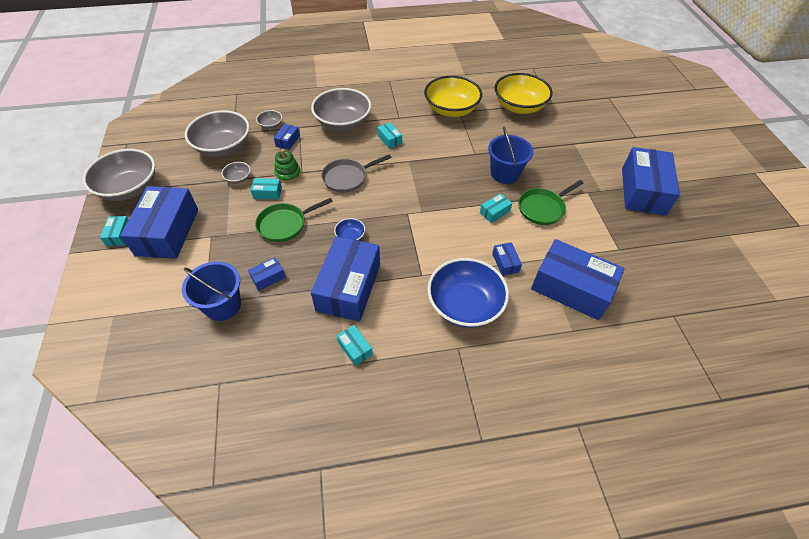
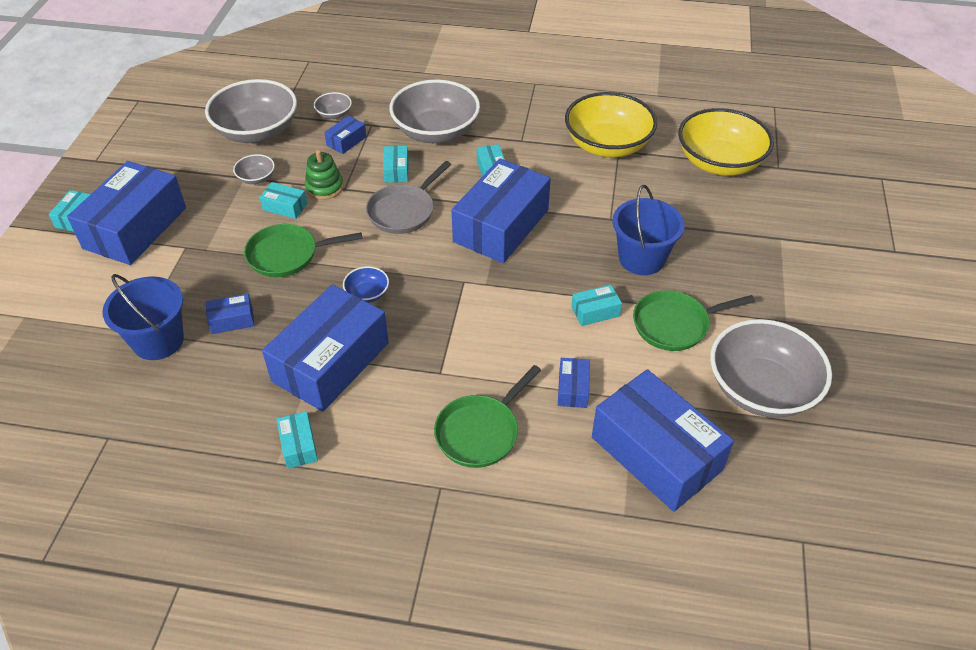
camera: 20 degrees right, 5 degrees down
(130, 188) = (115, 160): grey bowl -> grey bowl (761, 389)
(330, 153) = (396, 170): none -> turquoise box
(347, 178) = (404, 211): grey pan -> grey pan turned 45 degrees counterclockwise
(465, 305) = (480, 432): blue bowl -> green pan
(643, 191) = (858, 338): blue box -> blue box (501, 226)

